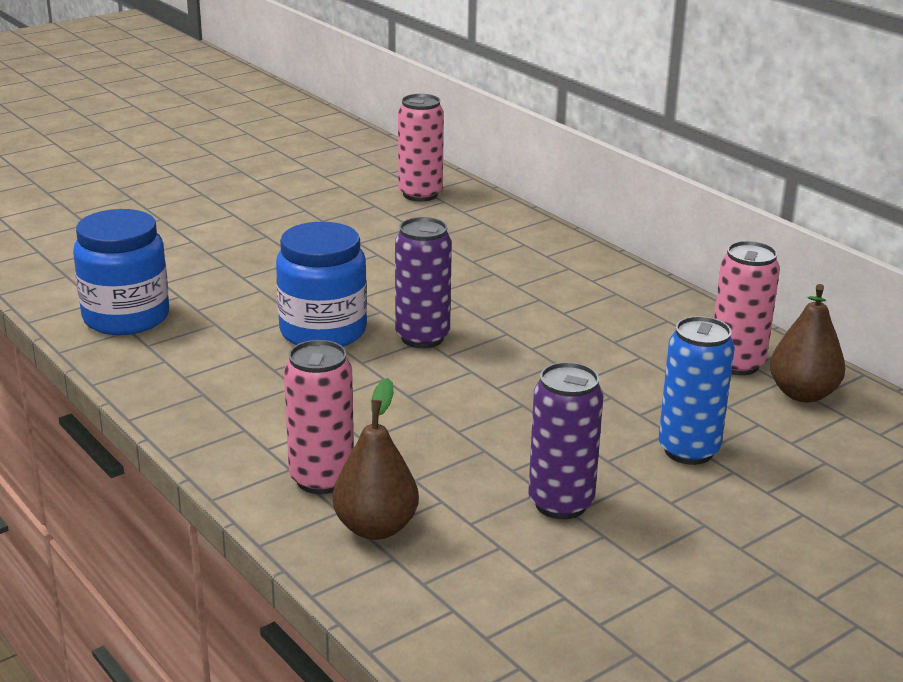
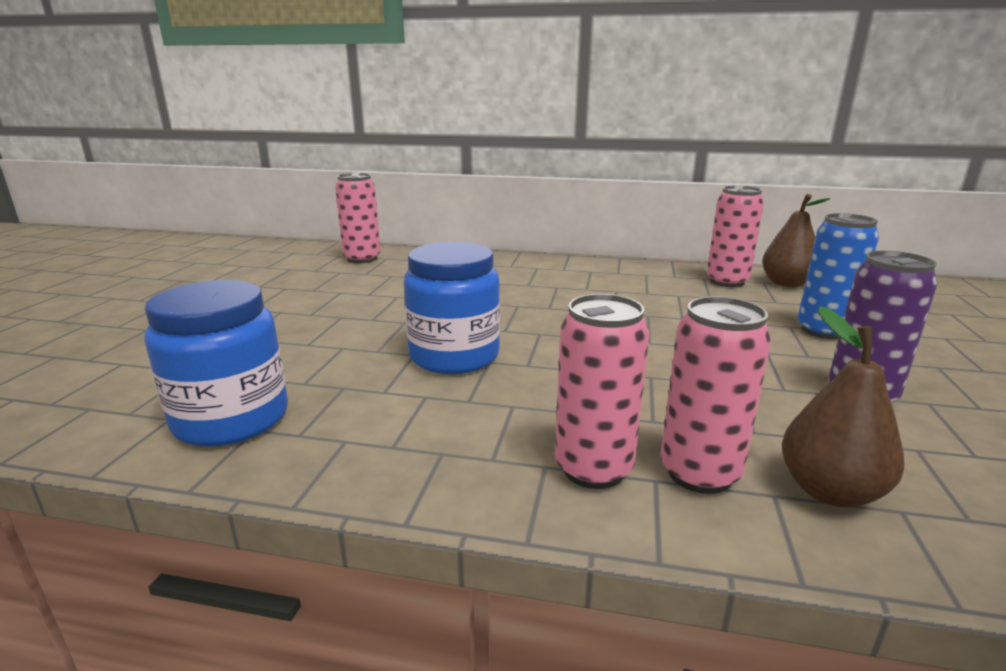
camera: 40 degrees left, 5 degrees down
(267, 445) = (593, 469): none -> pink can
(422, 337) = (536, 332): purple can -> none

